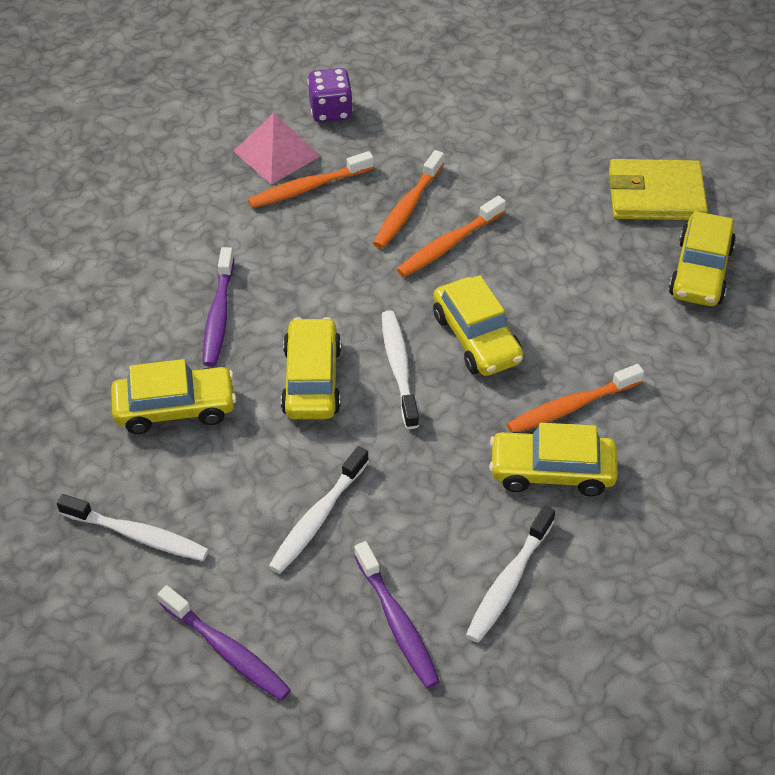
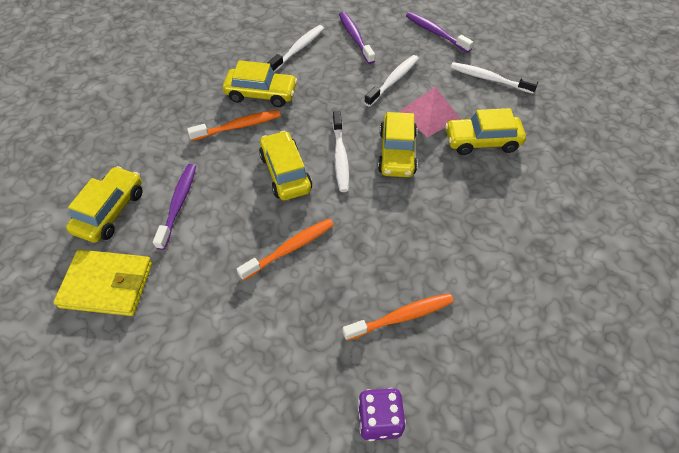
camera: 175 degrees left, 5 degrees up
(218, 315) = (463, 201): purple toothbrush -> purple toothbrush (178, 204)
(276, 153) = (431, 362): pink pyramid -> pink pyramid (429, 114)
(407, 208) = (317, 287): orange toothbrush -> none

